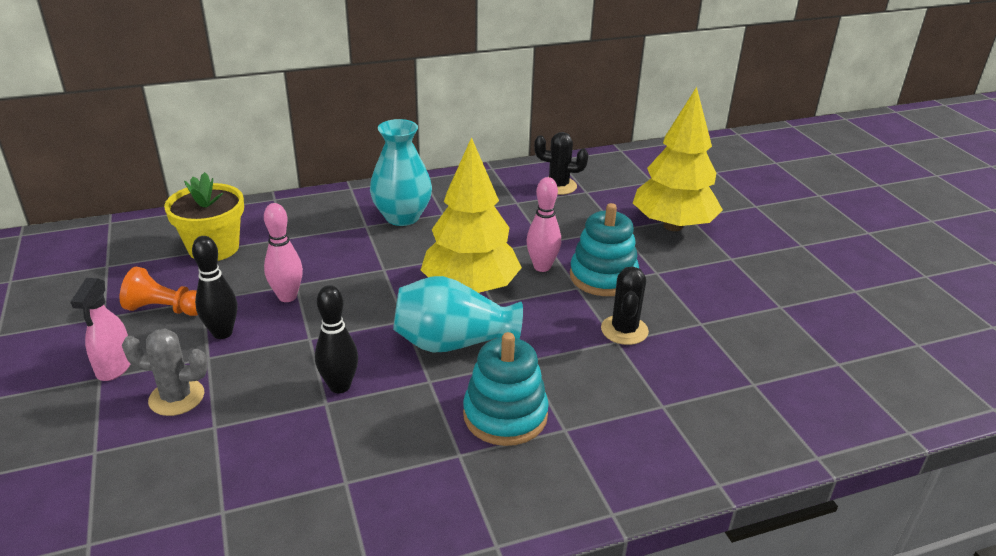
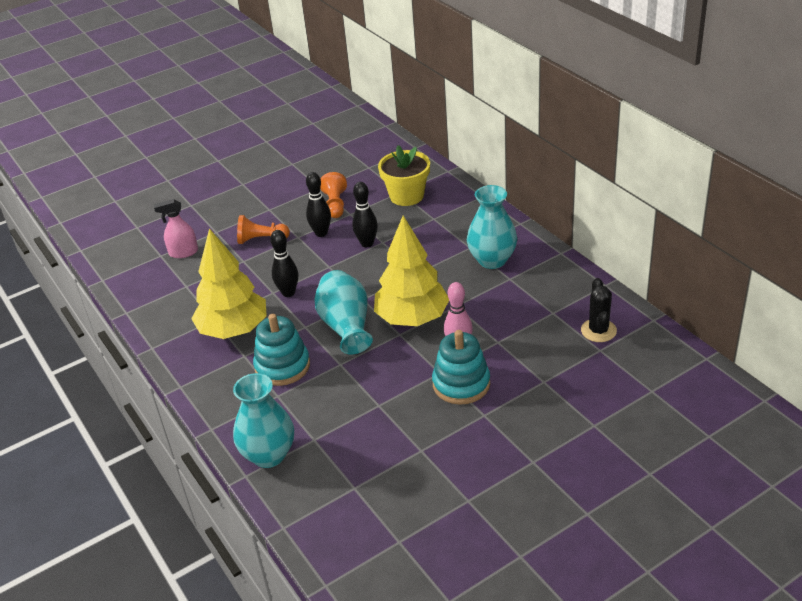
camera: 80 degrees right, 5 degrees up
(114, 366) = (279, 210): pink spray bottle -> pink spray bottle (183, 252)
(176, 397) = (261, 240): grey cactus -> orange pawn
(287, 297) = (367, 243): pink bowling pin -> black bowling pin
(624, 330) = (393, 407): black cactus -> none
(673, 226) = (569, 415): yellow tree -> yellow tree (233, 330)
(683, 454) = (269, 455): none -> turquoise vase

